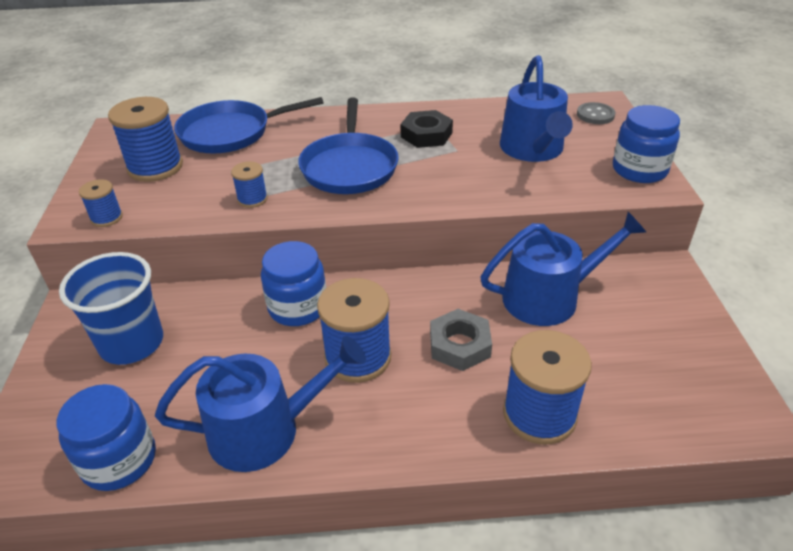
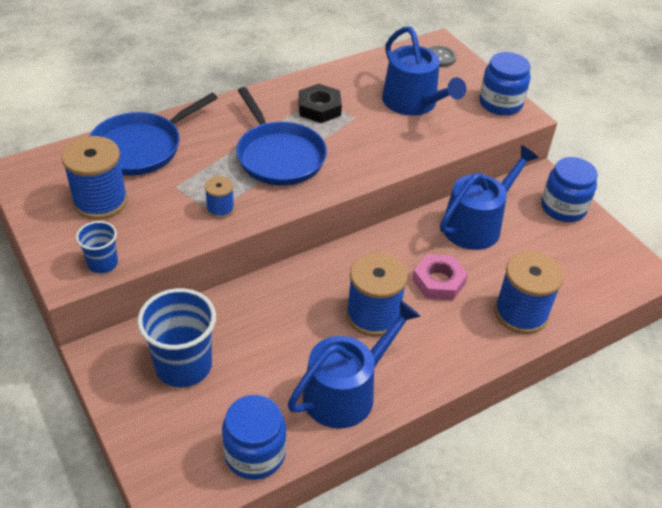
camera: 30 degrees left, 5 degrees up
(106, 218) = (102, 263): blue spool -> blue cup
(298, 307) = (297, 291): blue jar -> blue jar (563, 208)
(459, 345) = (438, 281): grey nut -> pink nut

